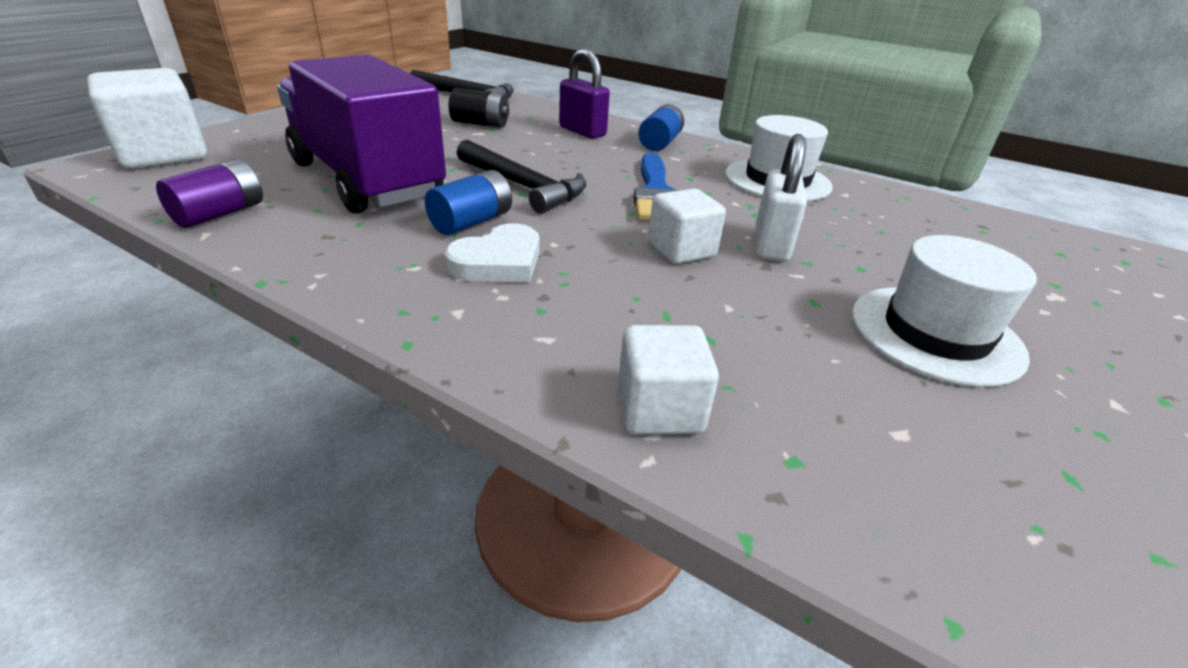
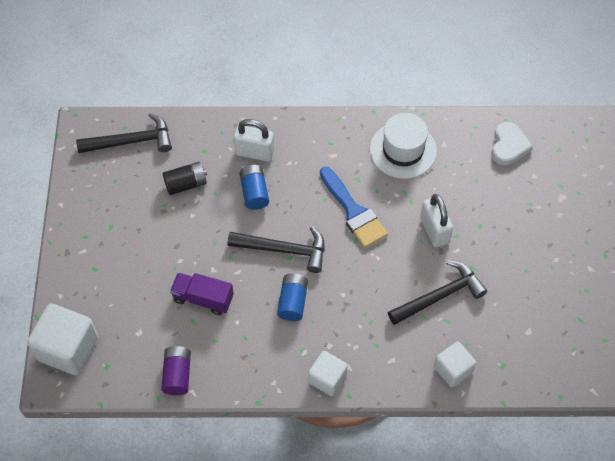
camera: 30 degrees left, 25 degrees up
(366, 180) = (203, 298): purple truck -> purple truck, size x0.47
(498, 262) = (333, 325): white heart -> white heart (508, 146)
(582, 131) = (255, 152): purple padlock -> white padlock
(660, 143) = (311, 139): blue battery -> blue battery (254, 192)
(681, 250) = (399, 262): white cube -> white cube (327, 378)
(721, 306) = (439, 296): none -> black hammer
(935, 334) = (523, 262): white hat -> none

